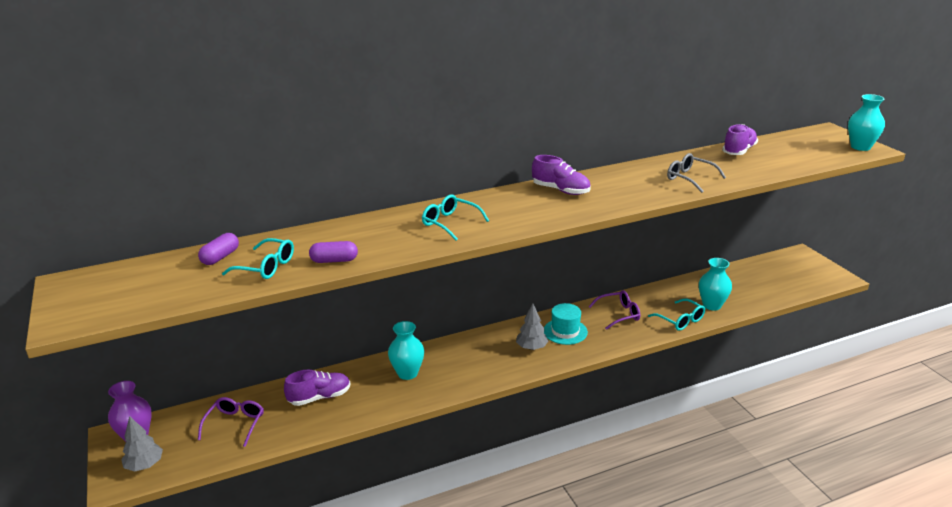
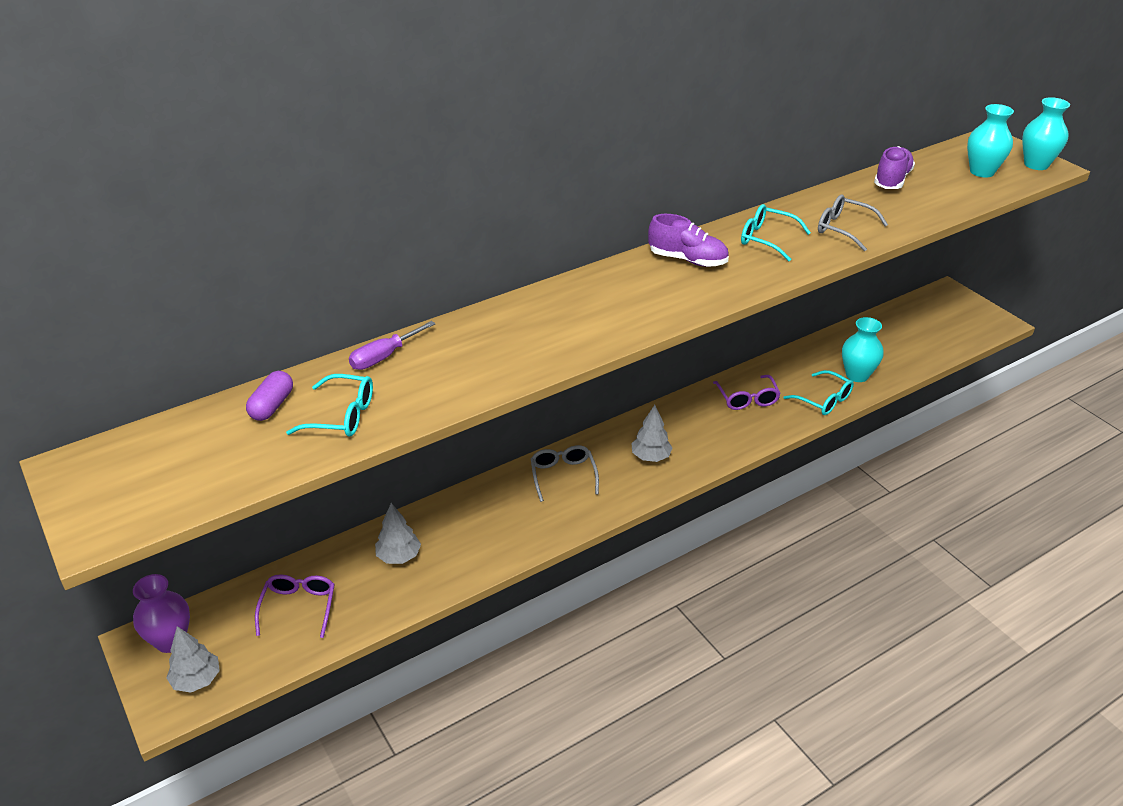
camera: 10 degrees left, 10 degrees up
(312, 234) = (384, 357): none -> purple screwdriver
(319, 397) = (399, 556): purple shoe -> grey tree
(334, 260) = (430, 398): purple capsule -> none
(407, 373) = (503, 510): turquoise vase -> turquoise vase (982, 172)
(450, 223) = (562, 324): turquoise glasses -> turquoise glasses (767, 239)
(460, 355) = (563, 476): none -> grey glasses
(565, 331) = (687, 429): turquoise hat -> none
(618, 314) = (747, 398): purple glasses -> purple glasses turned 105 degrees clockwise

